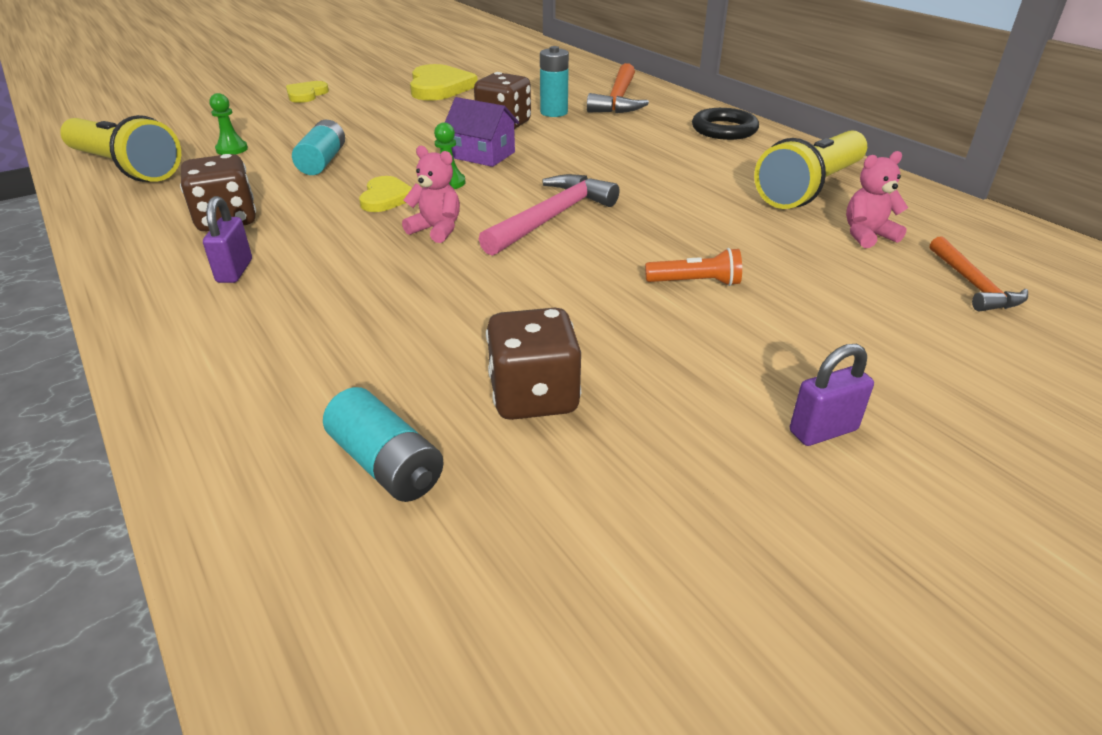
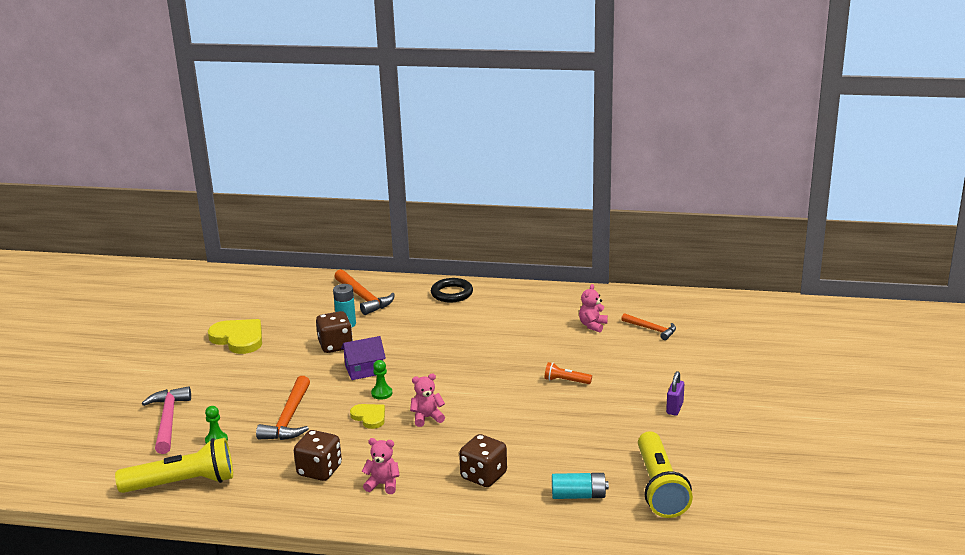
camera: 45 degrees left, 10 degrees down
(234, 271) = (383, 484): purple padlock -> pink teddy bear
(306, 94) = (162, 386): yellow heart -> none
(322, 162) = (289, 418): turquoise battery -> orange hammer
(534, 397) = (584, 451): brown dice -> brown dice (483, 476)
(551, 217) = (463, 384): pink hammer -> pink hammer (168, 420)
(695, 282) = (566, 381): orange flashlight -> orange flashlight turned 120 degrees counterclockwise
(810, 188) = (540, 311): yellow flashlight -> yellow flashlight (659, 487)

